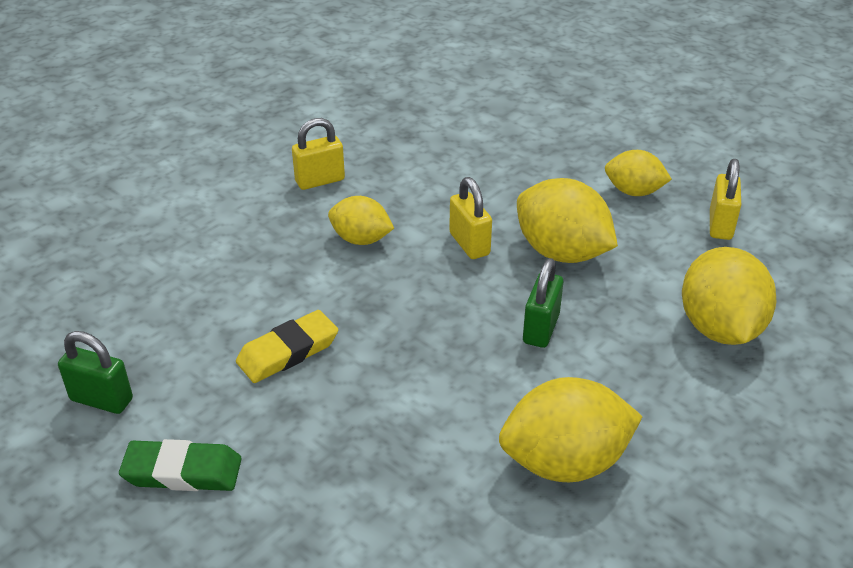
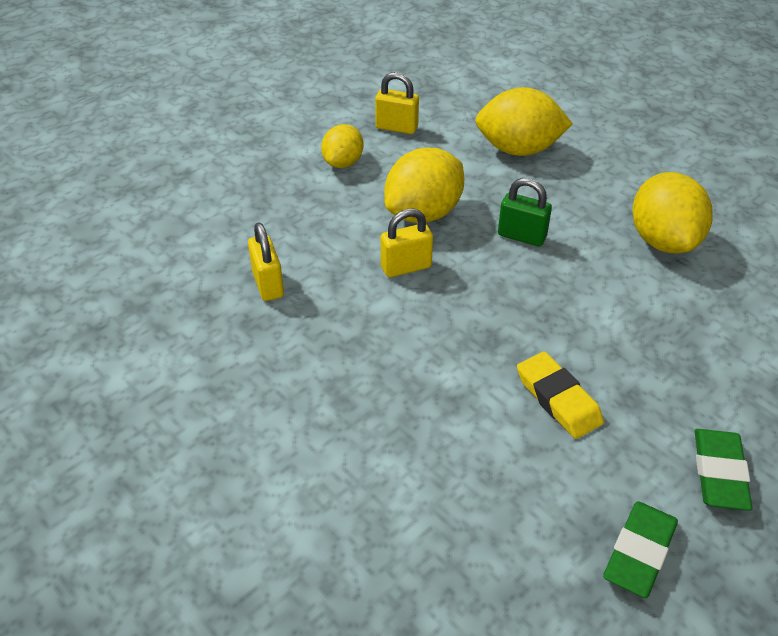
camera: 85 degrees left, 5 degrees up
(101, 400) = (639, 552): green padlock -> green eraser
(320, 181) = (278, 374): yellow padlock -> yellow padlock (268, 284)
(361, 239) = (390, 342): yellow lemon -> none

